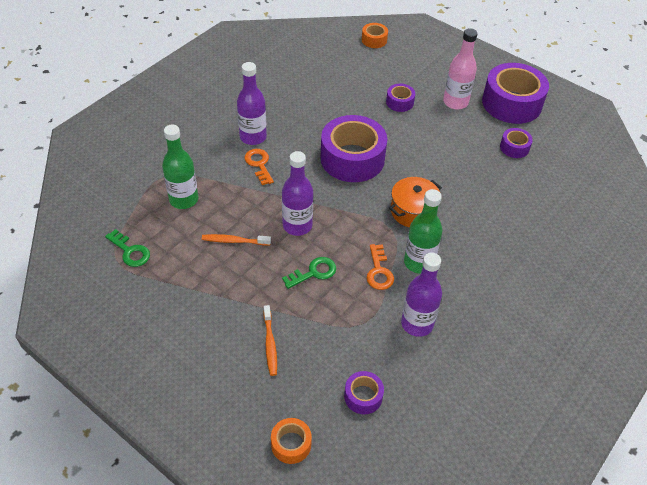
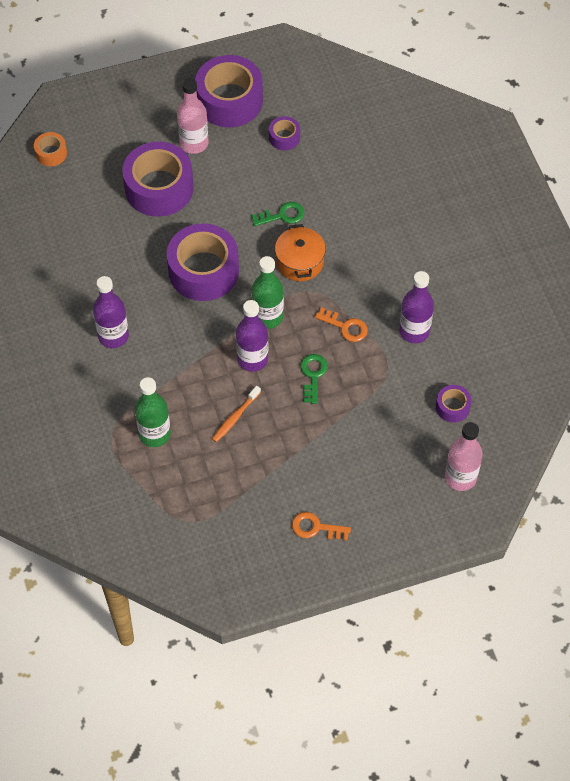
camera: 55 degrees left, 10 degrees up
(130, 251) = (188, 506): green key -> green key (282, 215)
(259, 164) = (154, 350): orange key -> orange key (316, 527)
(270, 344) = (362, 445): orange toothbrush -> none
(291, 444) = (460, 477): orange tape -> pink bottle
(399, 102) = (159, 188): purple tape -> purple tape, size x2.15
(419, 262) = (356, 292): green bottle -> green bottle (268, 317)

